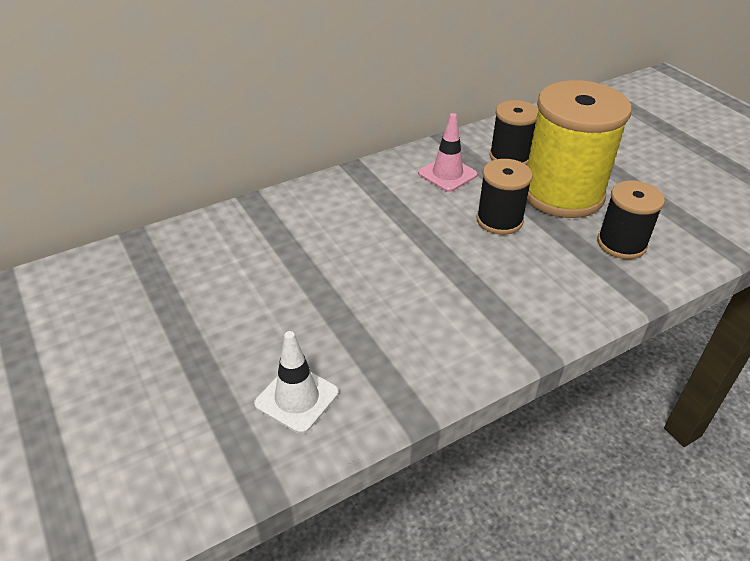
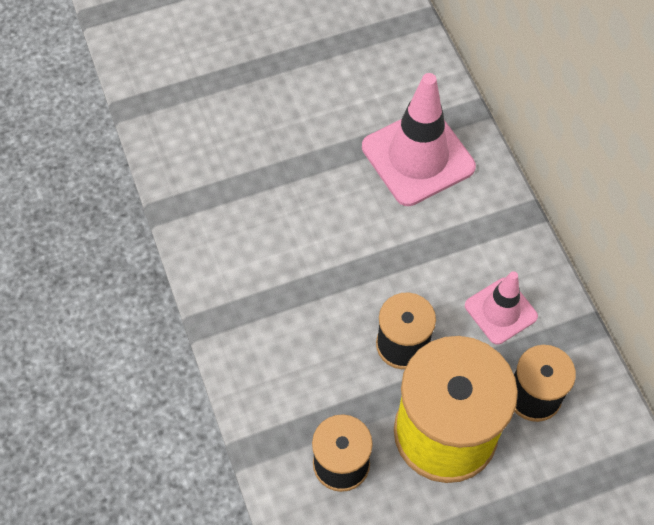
camera: 100 degrees right, 20 degrees up
(297, 398) = (201, 132): white traffic cone -> none
(307, 227) = (418, 157): none -> pink traffic cone

